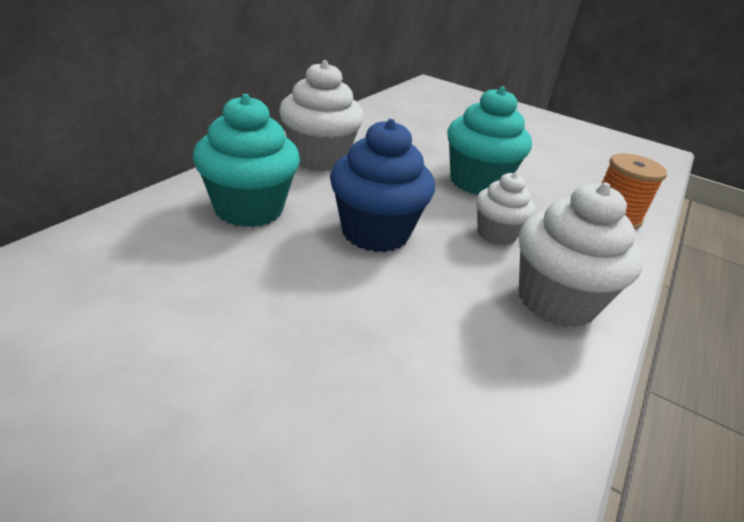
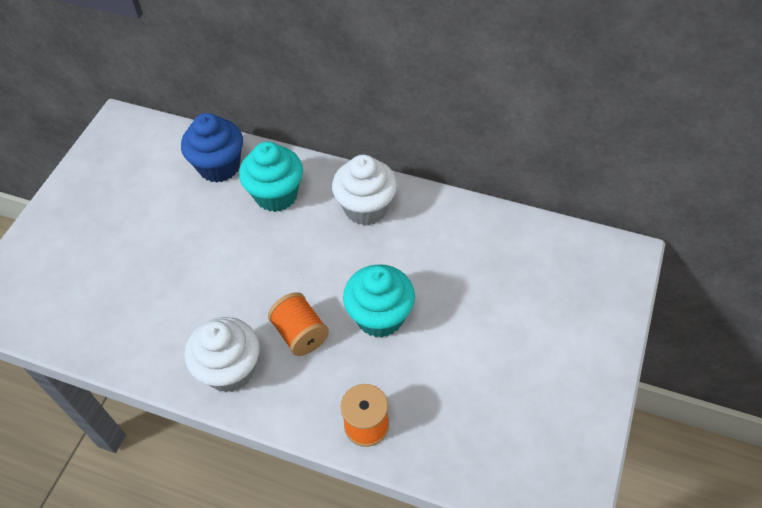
camera: 85 degrees right, 20 degrees up
(375, 233) = (274, 263): blue cupcake -> blue cupcake (219, 166)
(496, 234) = (300, 333): white cupcake -> orange spool

